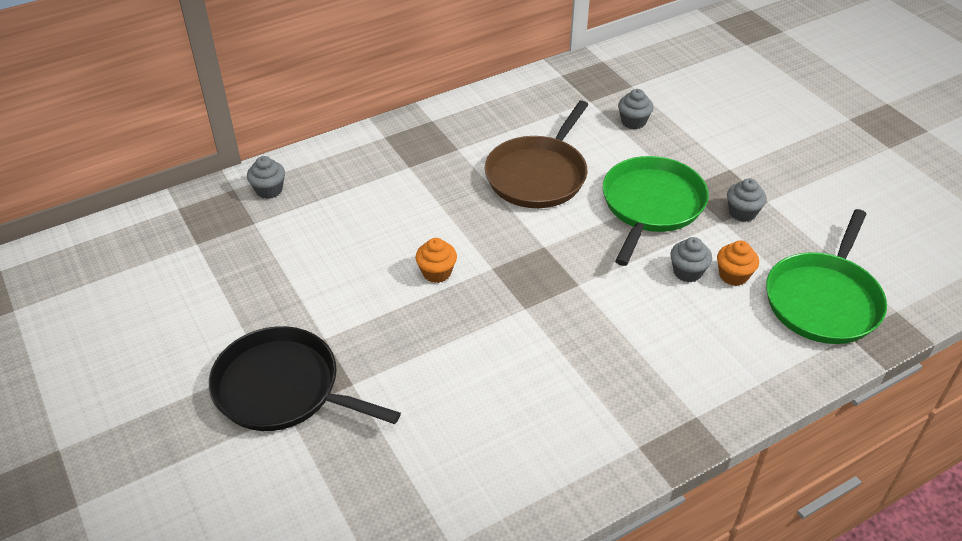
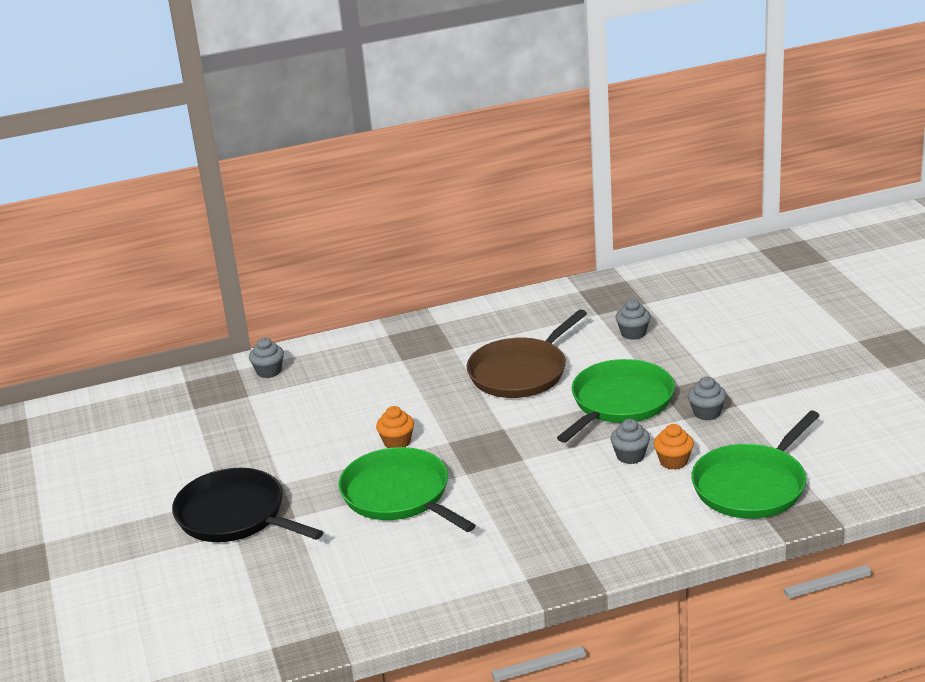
camera: 15 degrees right, 15 degrees down
(461, 343) = (399, 495): none -> green pan

